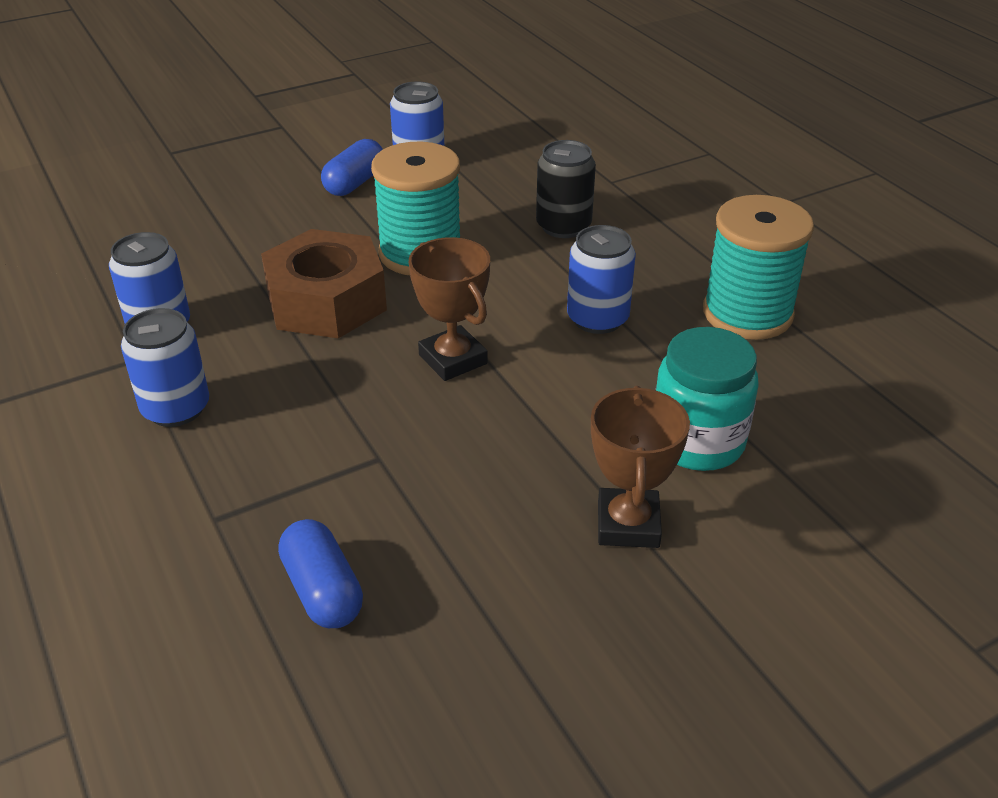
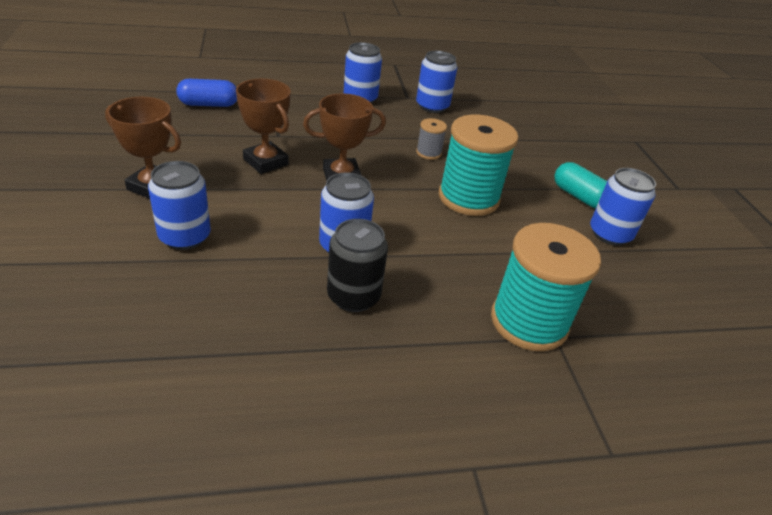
camera: 105 degrees right, 0 degrees up
(326, 301) = (428, 153): brown nut -> grey spool
(355, 183) = (579, 197): blue capsule -> turquoise capsule
(470, 440) = (265, 162): none -> brown trophy
(563, 226) = (481, 275): black can -> black can (353, 296)
(697, 442) = (185, 237): turquoise jar -> blue can
(747, 313) = (295, 329): turquoise spool -> turquoise spool (529, 322)

